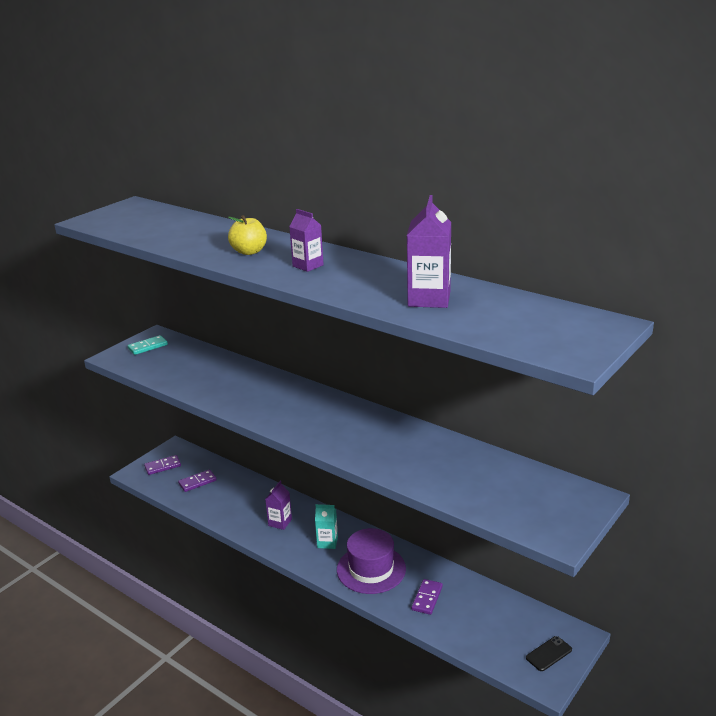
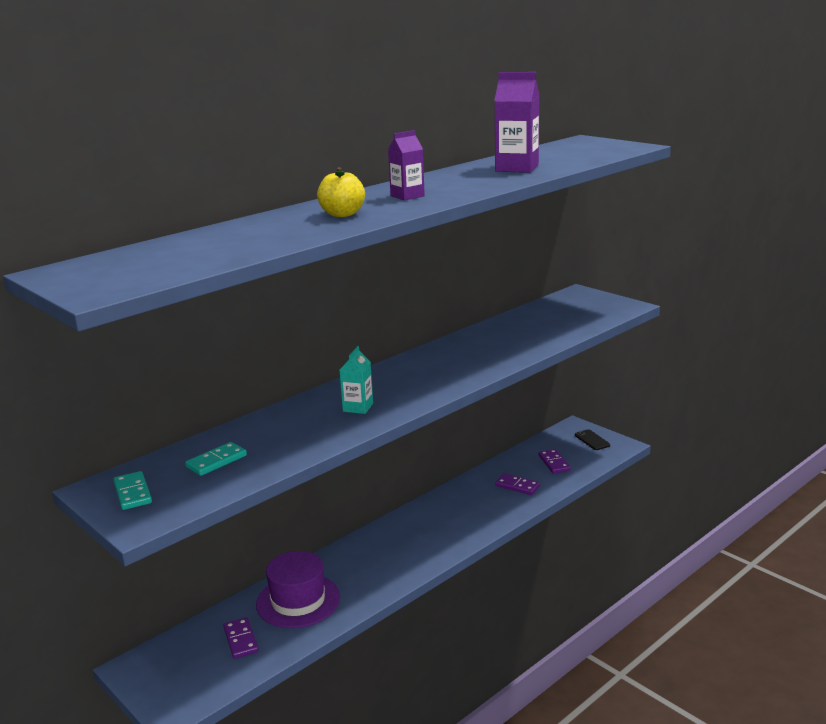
camera: 80 degrees left, 5 degrees down
(163, 466) = (176, 678): purple domino -> purple domino (554, 463)
(184, 363) = (216, 461): none -> turquoise domino
(280, 522) = (366, 569): purple carton -> none
(327, 542) = (416, 537): turquoise carton -> turquoise carton (358, 407)
(371, 569) = (468, 513): purple hat -> purple hat (298, 601)

